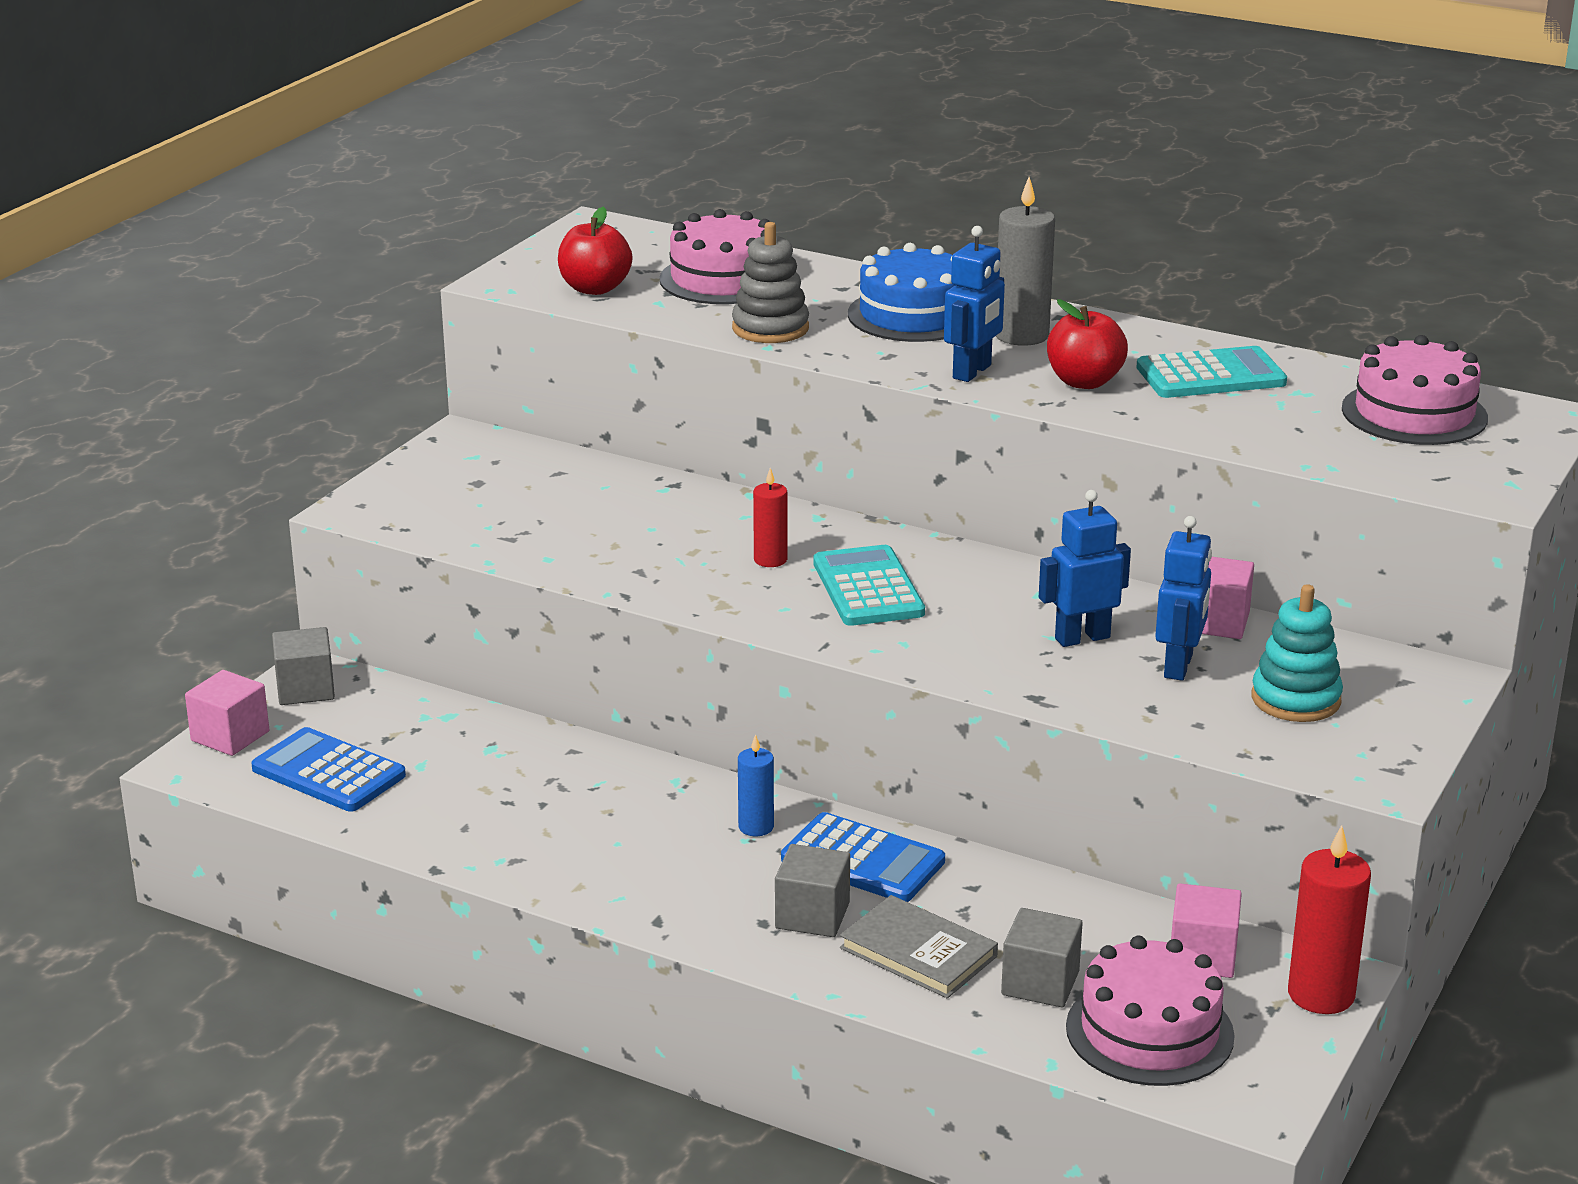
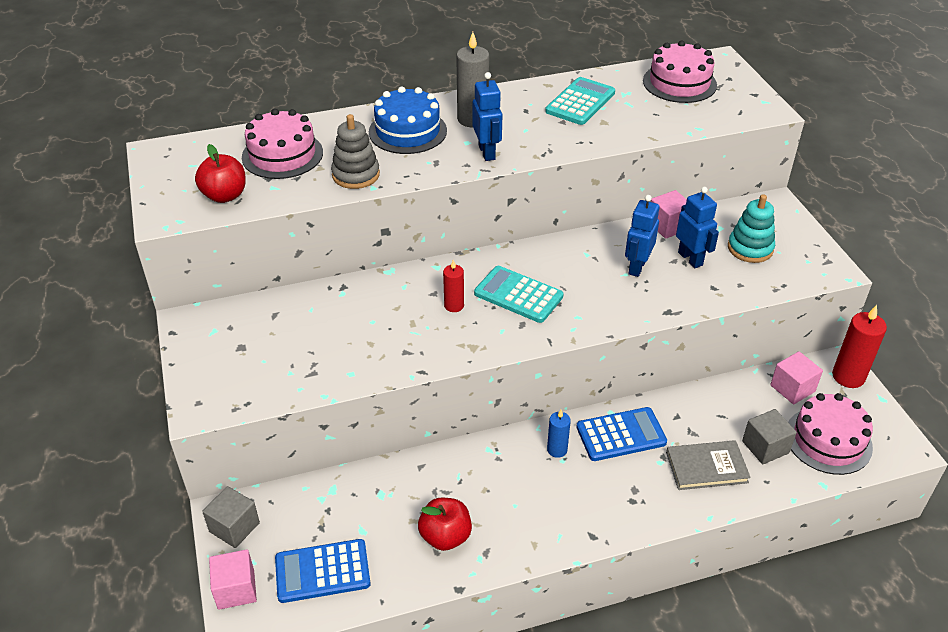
camera: 45 degrees left, 15 degrees up
(812, 916) = (644, 481): grey cube -> none
(1084, 382) = (540, 133): red apple -> red apple (445, 536)

